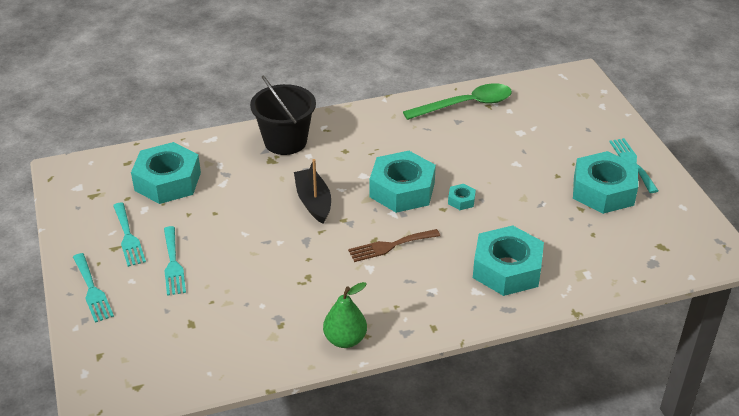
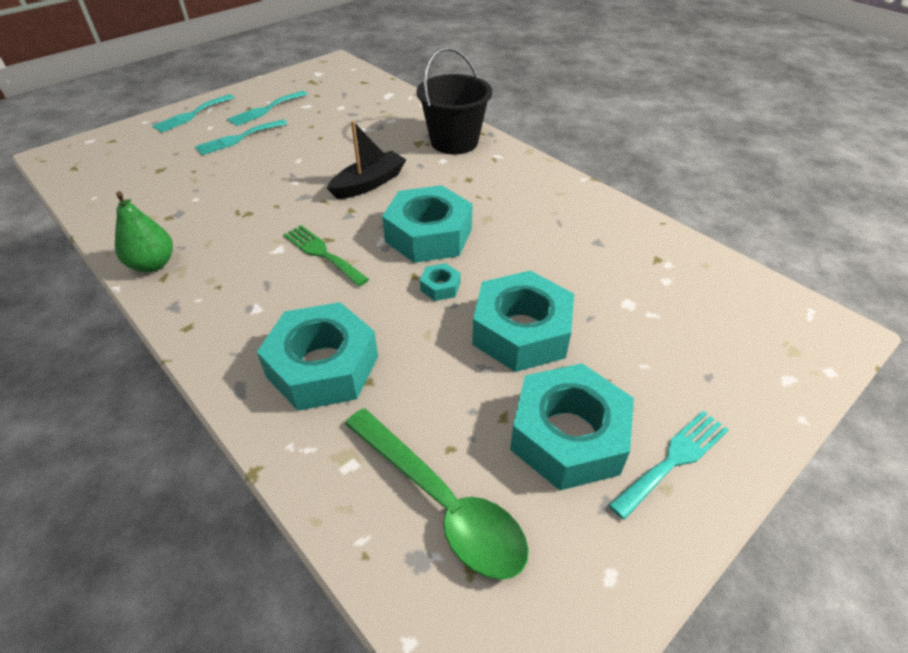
camera: 65 degrees right, 5 degrees up
(167, 181) = (350, 104): turquoise nut -> turquoise nut (521, 331)
(390, 246) = (322, 253): brown fork -> green fork
(465, 105) = (637, 239): green spoon -> green spoon (442, 503)

